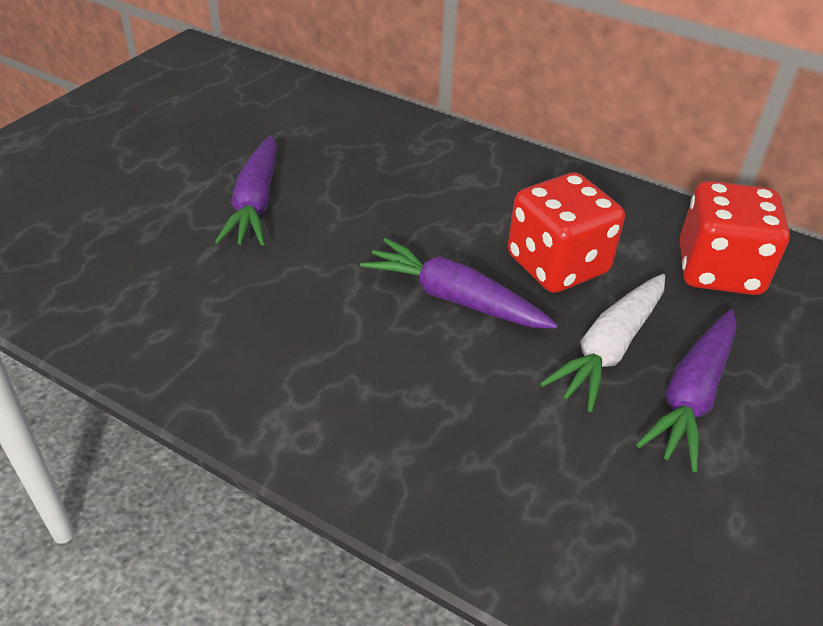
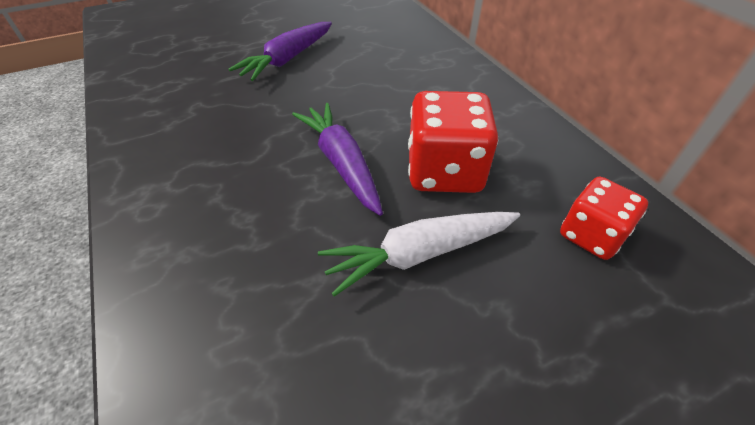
camera: 35 degrees right, 5 degrees up
(691, 396) = (452, 332): purple carrot -> none
(718, 270) = (591, 235): red dice -> red dice, size x0.64

